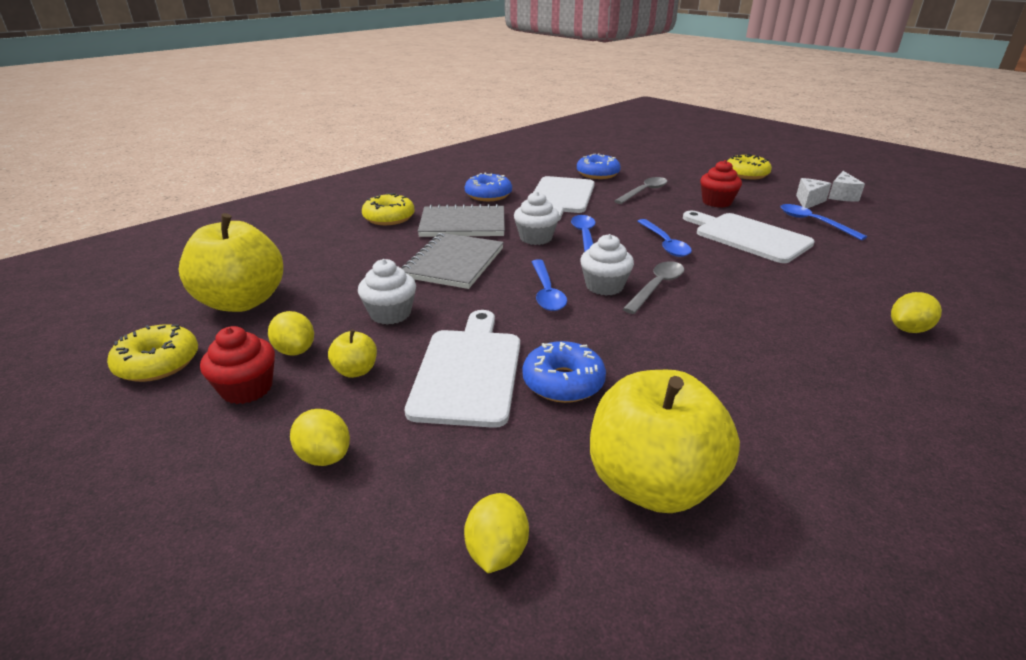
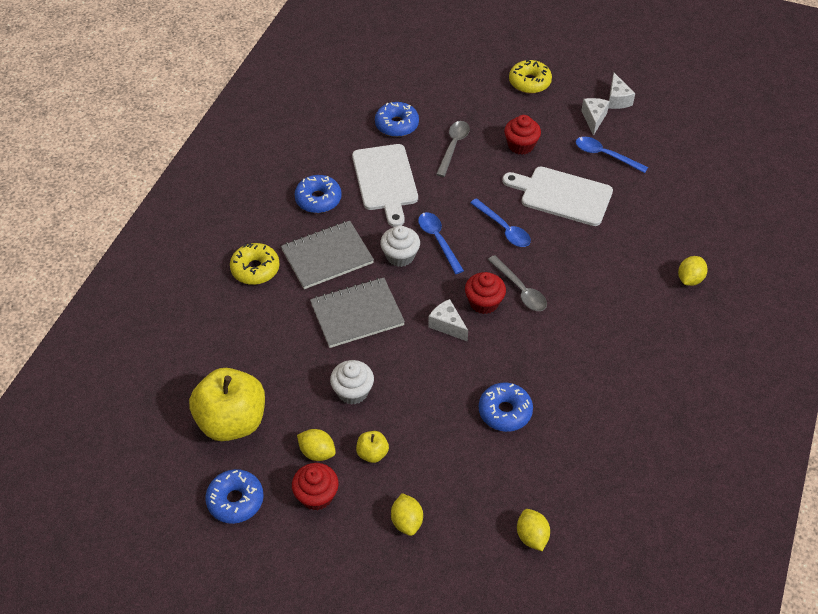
camera: 25 degrees left, 20 degrees up
(158, 363) = (235, 500): yellow donut -> blue donut
(324, 456) = (407, 521): yellow lemon -> yellow lemon turned 60 degrees clockwise
(454, 263) = (357, 314): grey notebook -> grey notebook turned 75 degrees clockwise
(468, 371) = (443, 425): white cutting board -> none
(546, 292) = (447, 325): blue spoon -> white cheese
(604, 286) = (484, 302): white cupcake -> red cupcake
(652, 483) = (585, 466): yellow apple -> none
(656, 287) = (520, 290): grey spoon -> grey spoon turned 135 degrees clockwise

